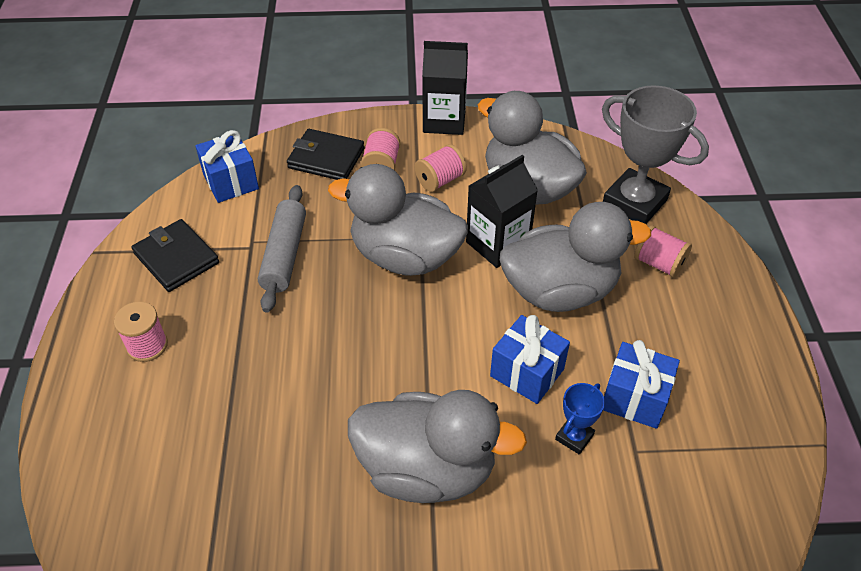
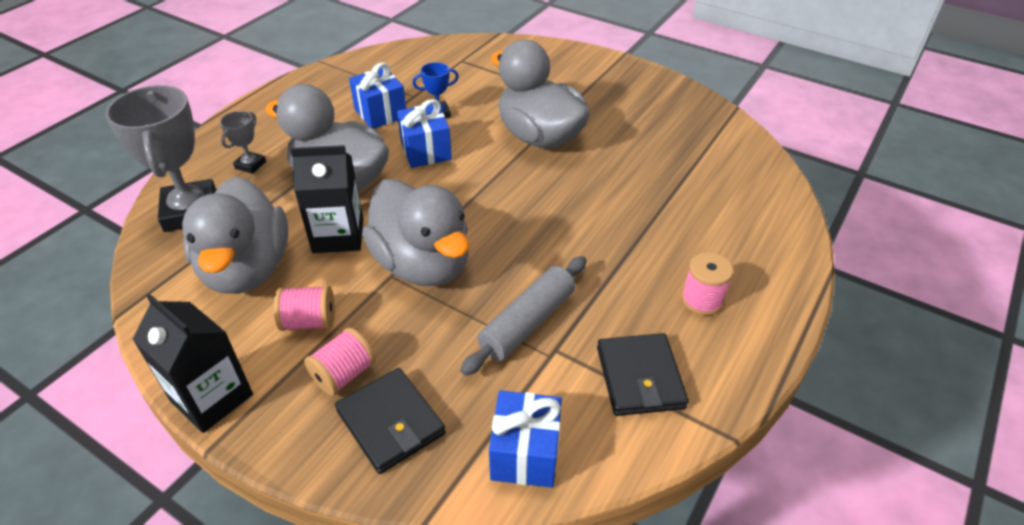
camera: 145 degrees left, 5 degrees down
(658, 263) = (250, 165): pink spool -> grey trophy

